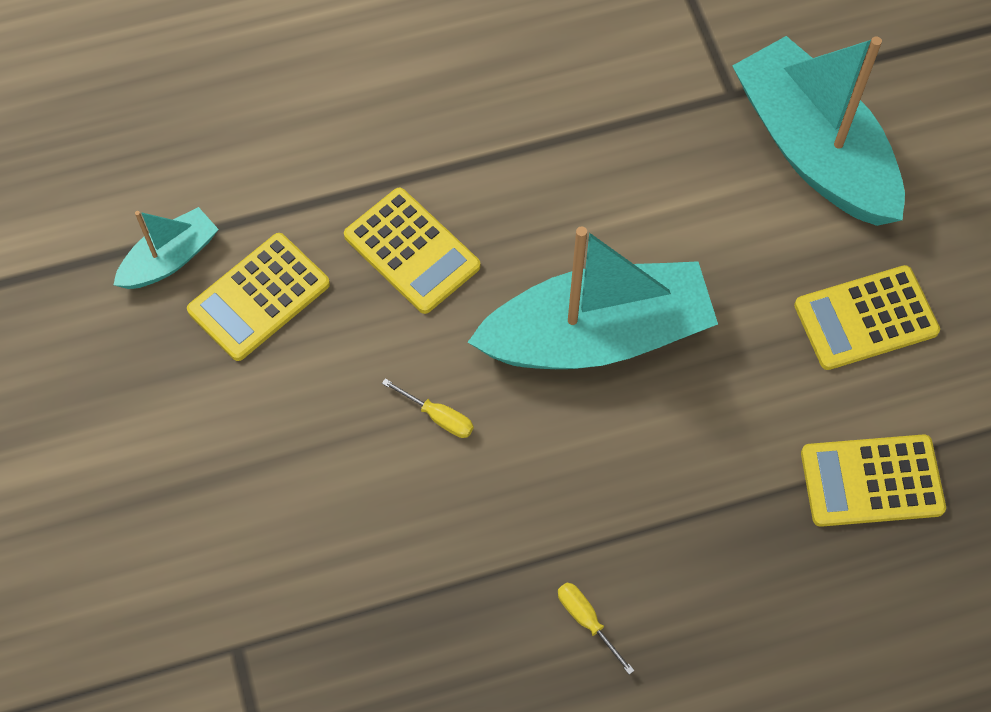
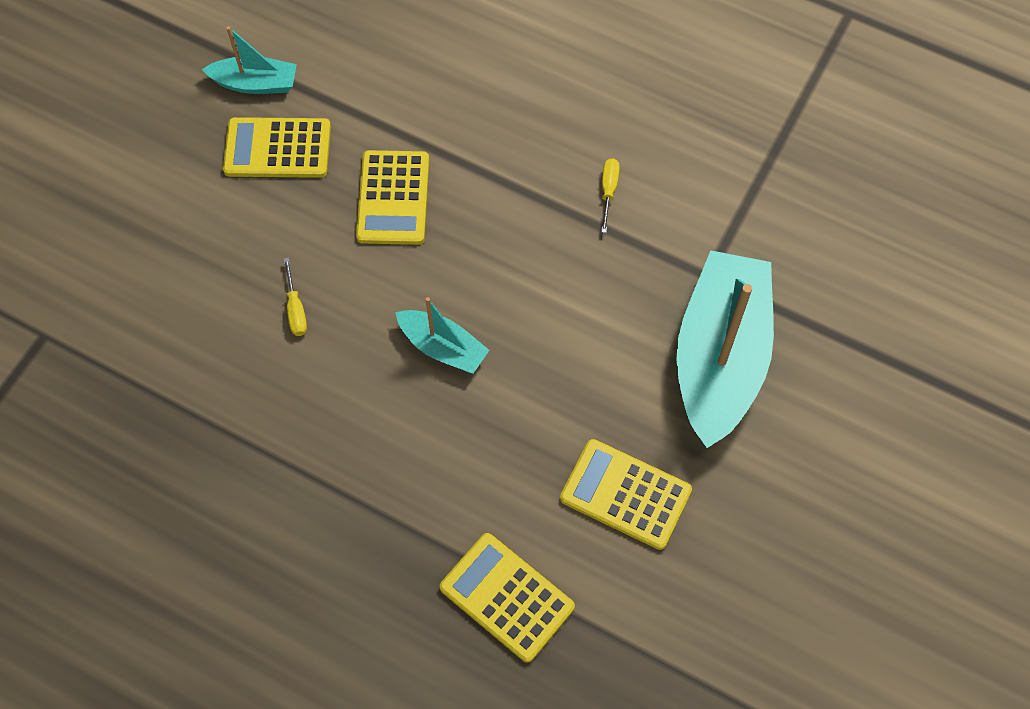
camera: 45 degrees right, 0 degrees up
(586, 620) = (240, 508): yellow screwdriver -> yellow screwdriver (608, 191)
(597, 335) = (443, 347): turquoise boat -> turquoise boat, size x0.49

